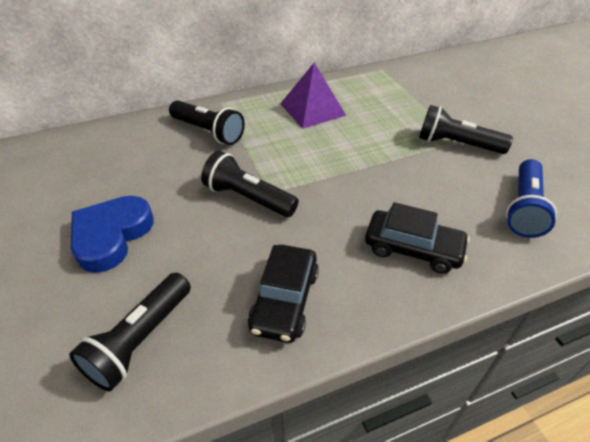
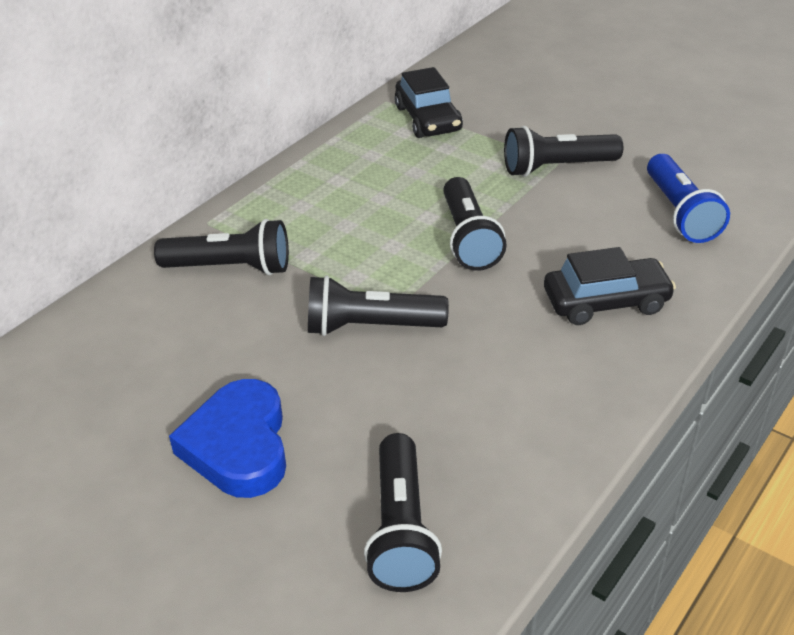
camera: 30 degrees left, 5 degrees down
(284, 300) = (521, 414): black car -> black car (428, 119)
(312, 109) = (344, 186): purple pyramid -> none
(357, 168) = (469, 239): none -> black flashlight

